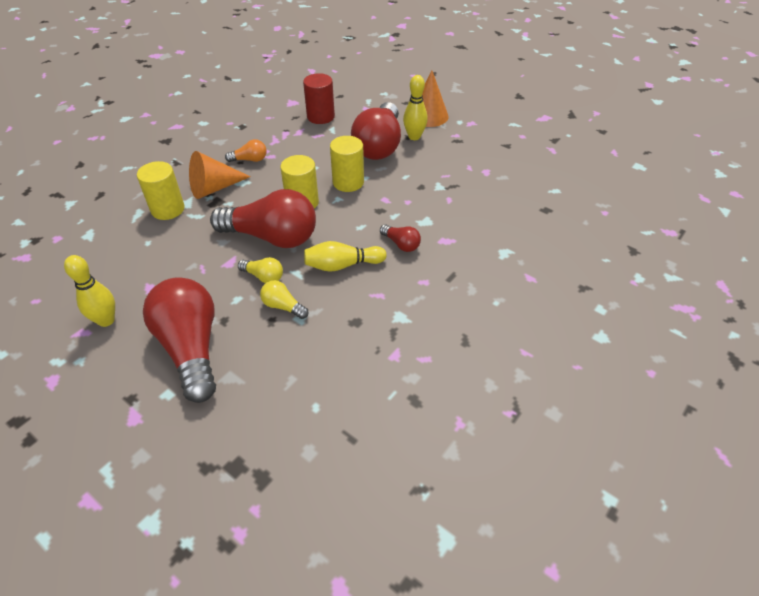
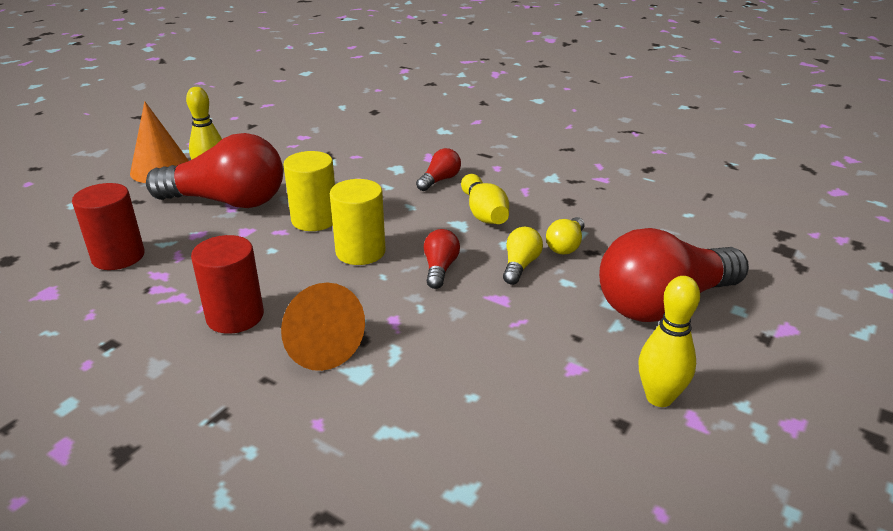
camera: 95 degrees left, 15 degrees down
(168, 209) = (378, 391): yellow cylinder -> none
(250, 160) = (235, 316): orange light bulb -> red cylinder
(272, 237) = (440, 269): red light bulb -> red light bulb, size x0.44

